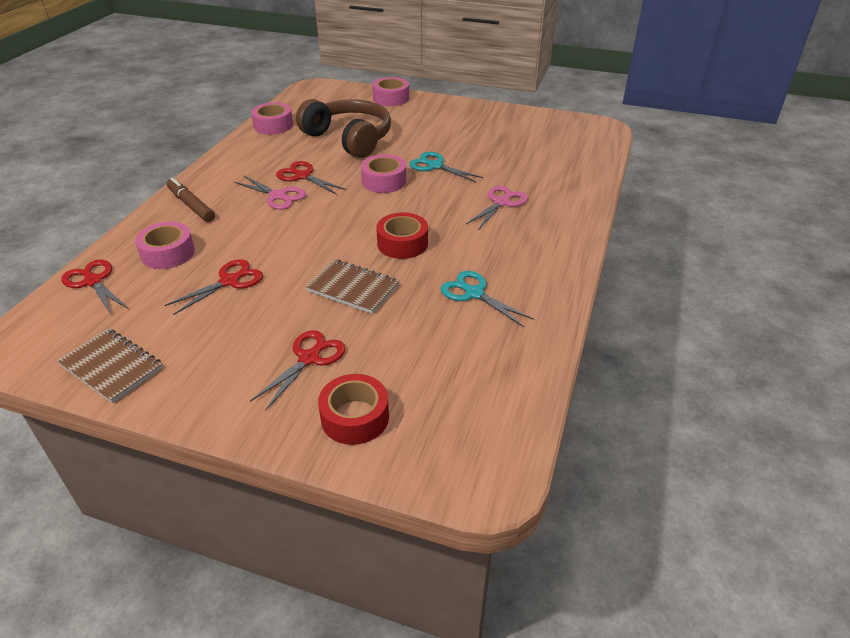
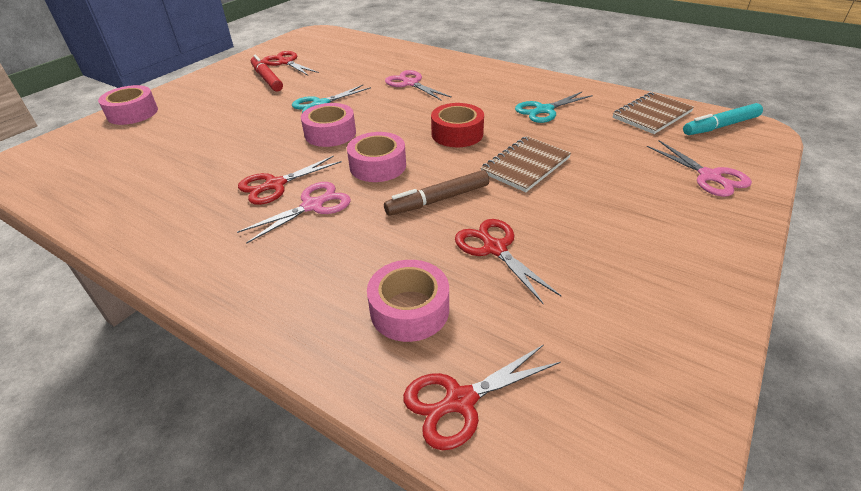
camera: 75 degrees left, 0 degrees up
(111, 367) = (668, 355): brown notebook -> brown notebook (652, 115)
(191, 205) = (283, 288): brown marker -> brown marker (438, 200)
(273, 125) = (99, 204): pink tape -> pink tape (378, 166)
(310, 358) = (635, 196): red scissors -> red scissors (285, 62)
(349, 139) = (208, 147): brown headphones -> none
(355, 417) = (710, 177): red tape -> pink scissors
(474, 131) = (267, 79): none -> red marker
(485, 442) = (720, 126): none -> turquoise marker

